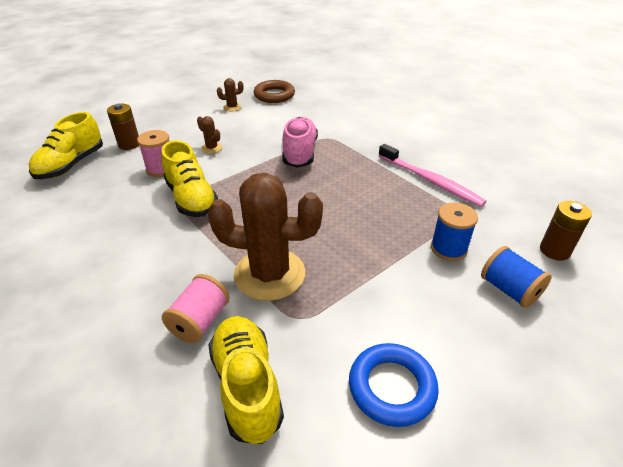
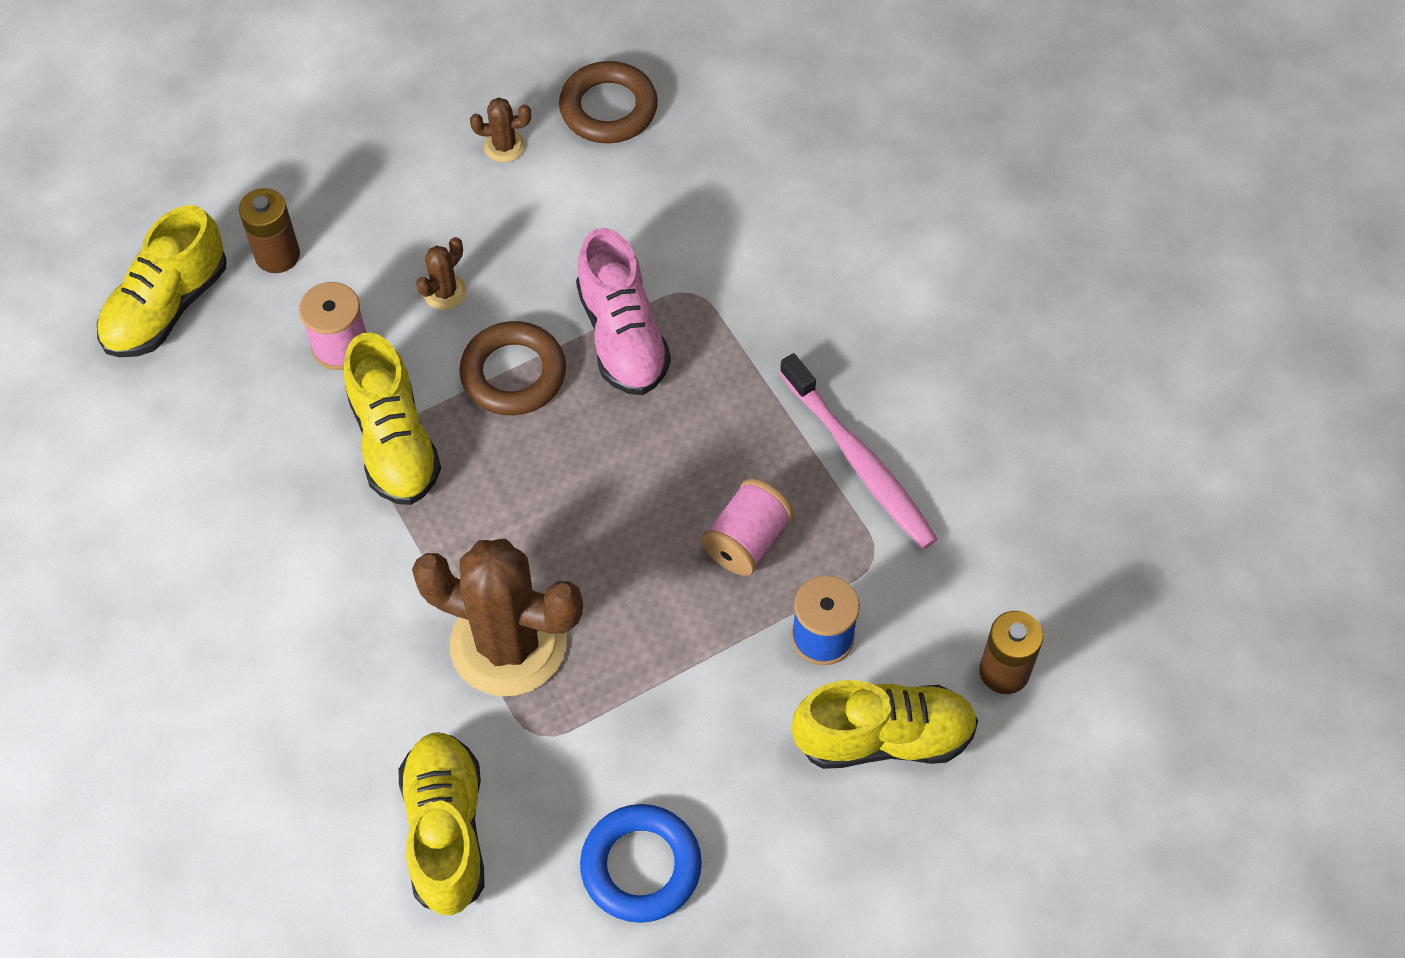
camera: 10 degrees right, 20 degrees up
(200, 321) = (390, 716): pink spool -> pink spool (747, 541)
(211, 148) = (445, 292): brown cactus -> brown cactus turned 75 degrees clockwise
(250, 169) = (513, 374): none -> brown ring
(299, 153) = (622, 336): pink shoe -> pink shoe turned 150 degrees clockwise
(509, 290) = (884, 737): blue spool -> yellow shoe

